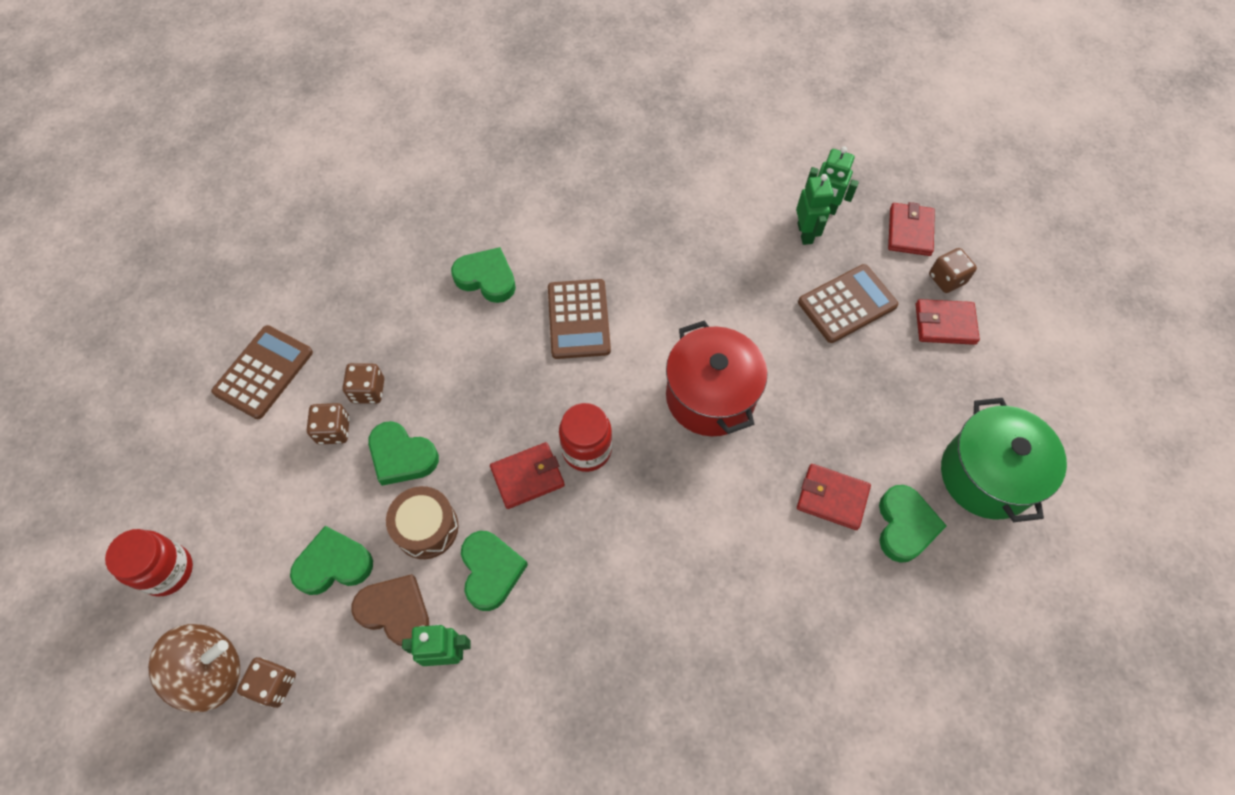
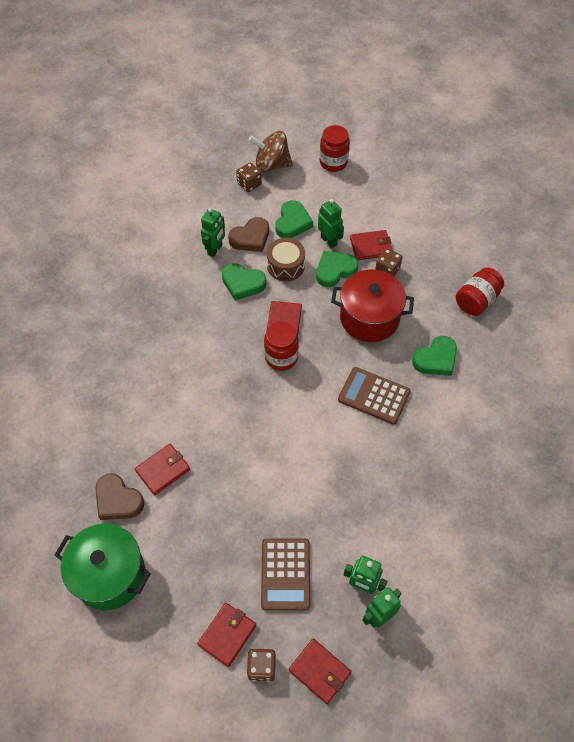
camera: 120 degrees right, 5 degrees down
(211, 672) = (271, 165): brown spinning top -> brown spinning top turned 90 degrees clockwise
(264, 372) = (428, 228): brown calculator -> none
(333, 430) = (371, 247): brown dice -> red wallet
(348, 492) = (329, 241): none -> green robot
(370, 270) = (476, 301): none -> red jar
(710, 396) = (272, 441): red pot -> red pot (369, 318)
(905, 526) = (118, 500): green heart -> brown heart

